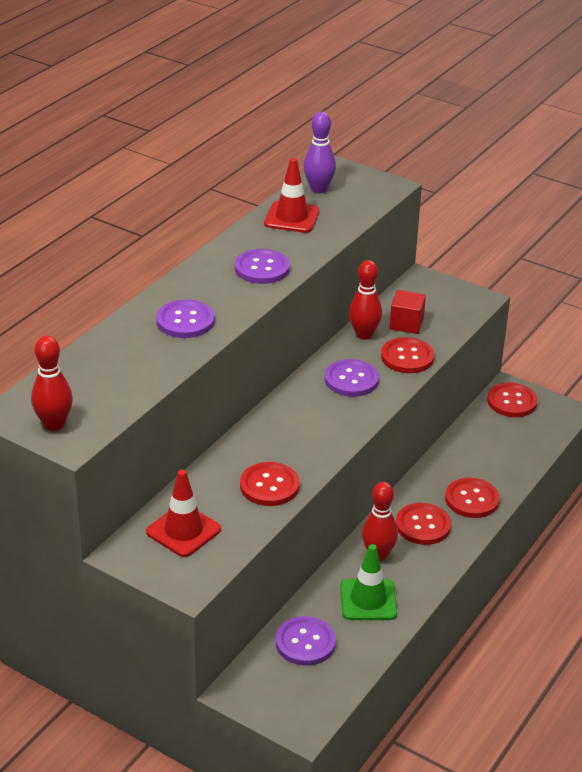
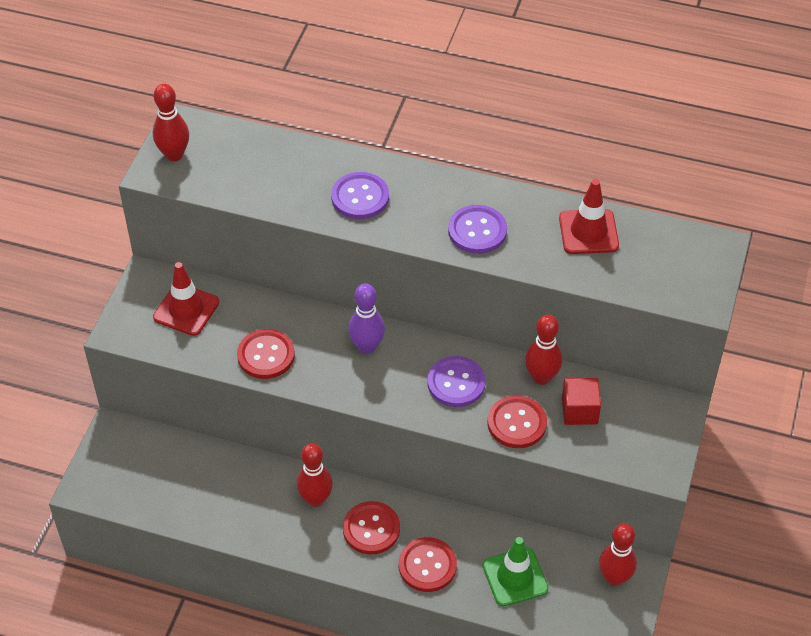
camera: 75 degrees right, 15 degrees up
(305, 642) = (182, 467): purple button -> none
(318, 189) = (661, 241): purple bowling pin -> purple bowling pin (367, 346)
(368, 600) = (251, 504): green traffic cone -> green traffic cone (515, 577)
(512, 401) = (614, 578): red button -> red bowling pin

